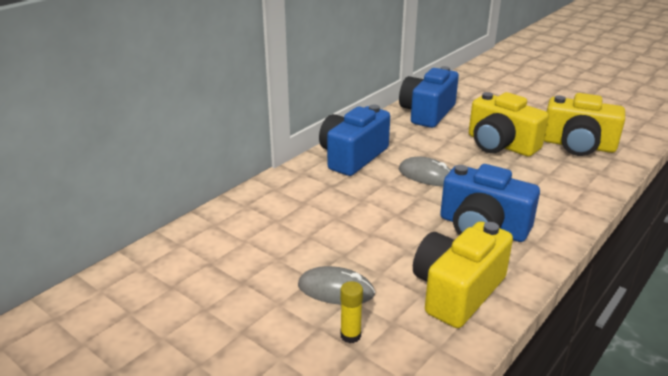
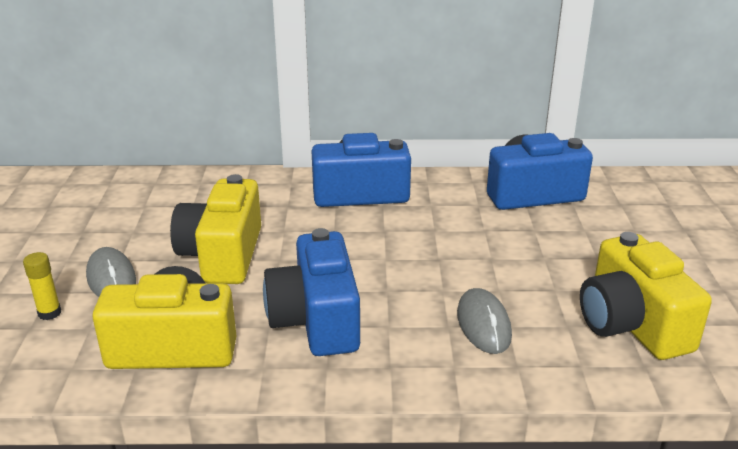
camera: 50 degrees right, 0 degrees up
(426, 176) = (382, 246): grey mouse -> grey mouse (483, 324)
(500, 145) = (532, 266): yellow camera -> yellow camera (222, 255)

